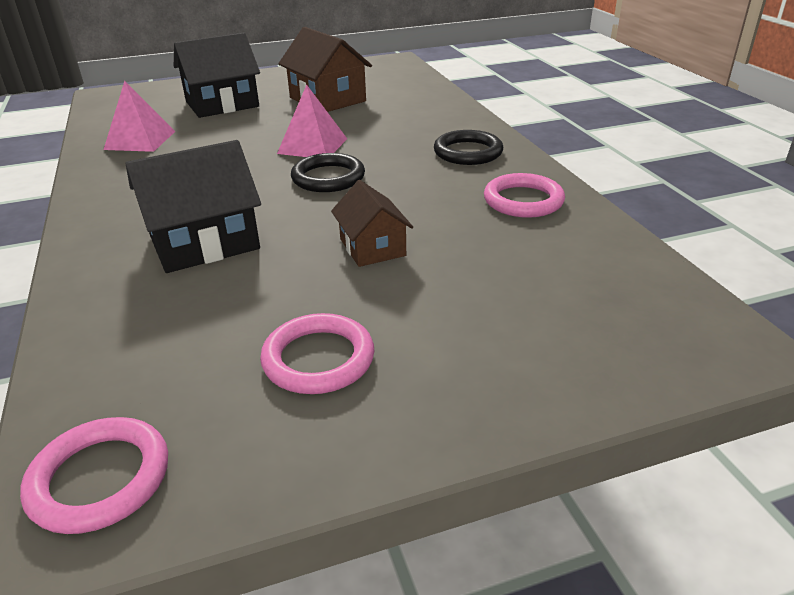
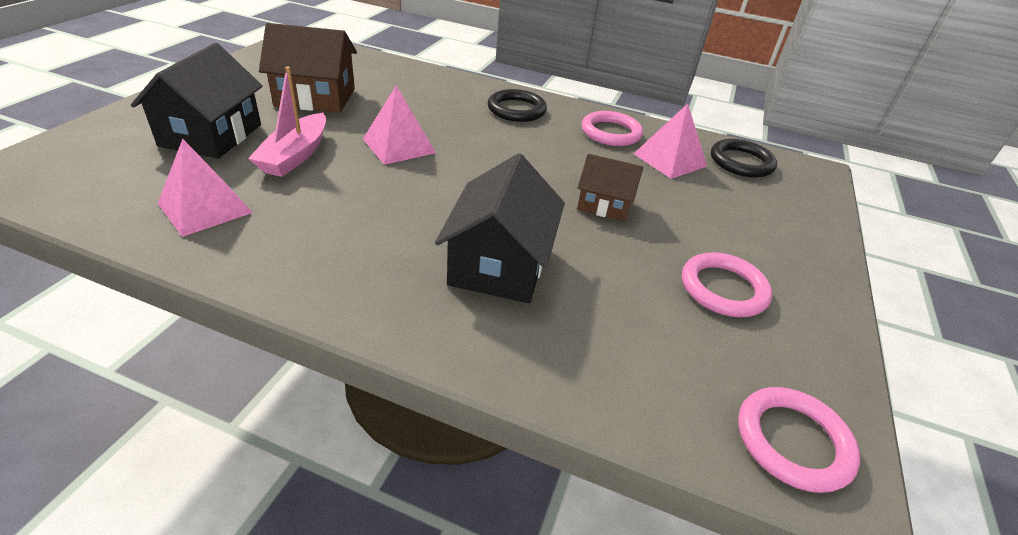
camera: 55 degrees left, 5 degrees up
(239, 130) = (295, 155): none -> pink boat
(328, 178) = (470, 168): black ring -> black ring (741, 162)
(535, 246) = (670, 160): none -> pink pyramid

